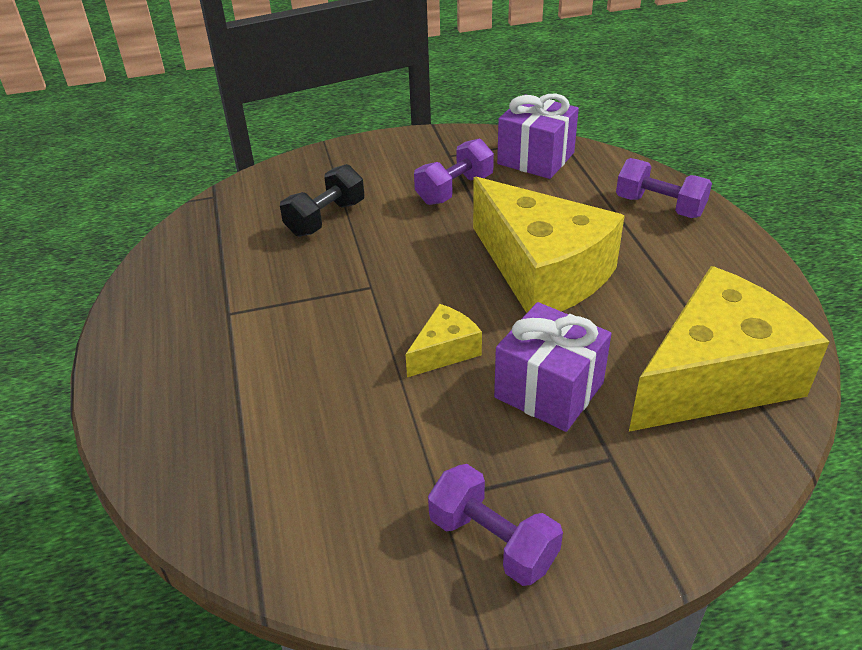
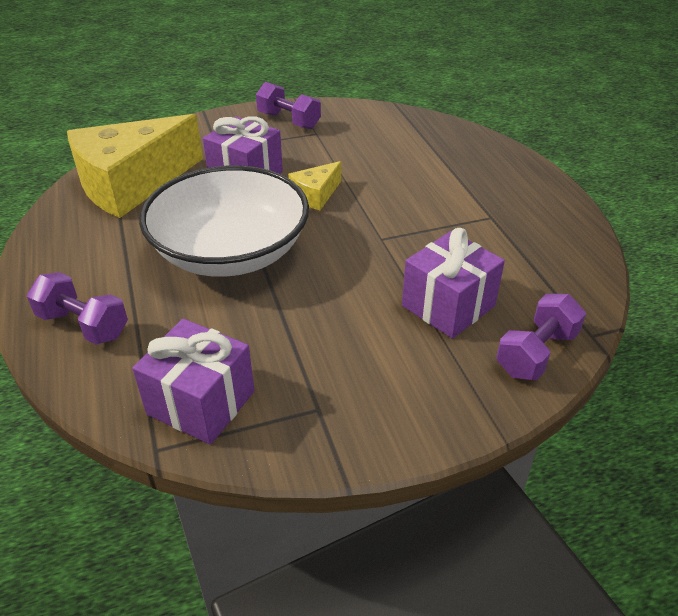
camera: 175 degrees right, 0 degrees up
(325, 218) = (448, 306): black dumbbell -> purple gift
(454, 189) = (310, 347): purple dumbbell -> purple dumbbell (536, 353)
(542, 272) = (230, 252): yellow cheese -> white bowl

